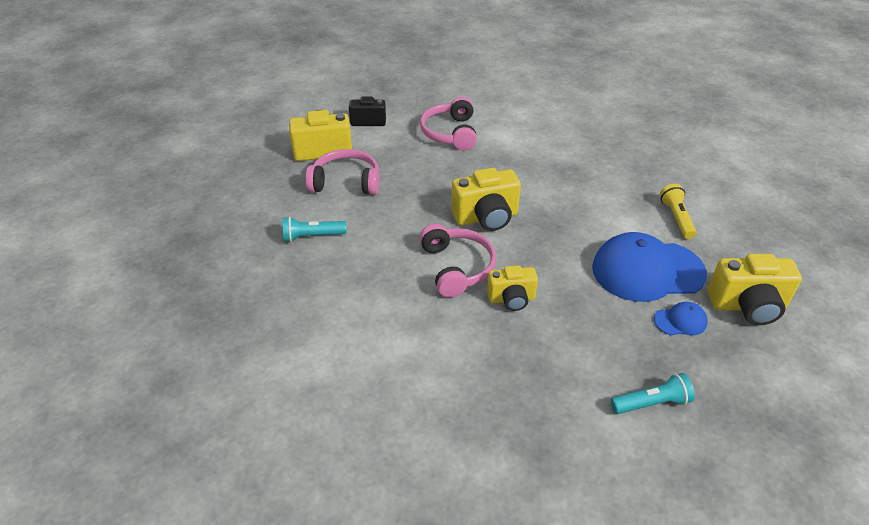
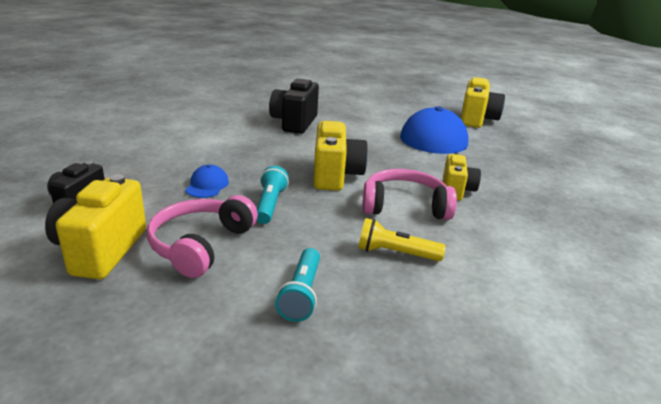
camera: 75 degrees left, 15 degrees down
(450, 133) = (173, 161): pink headphones -> none
(584, 168) = (294, 123): none -> black camera
(651, 403) = (571, 168): turquoise flashlight -> turquoise flashlight (270, 205)
(676, 218) = (379, 113): yellow flashlight -> yellow flashlight (395, 253)
(680, 321) = (489, 140): blue cap -> blue cap (207, 185)

